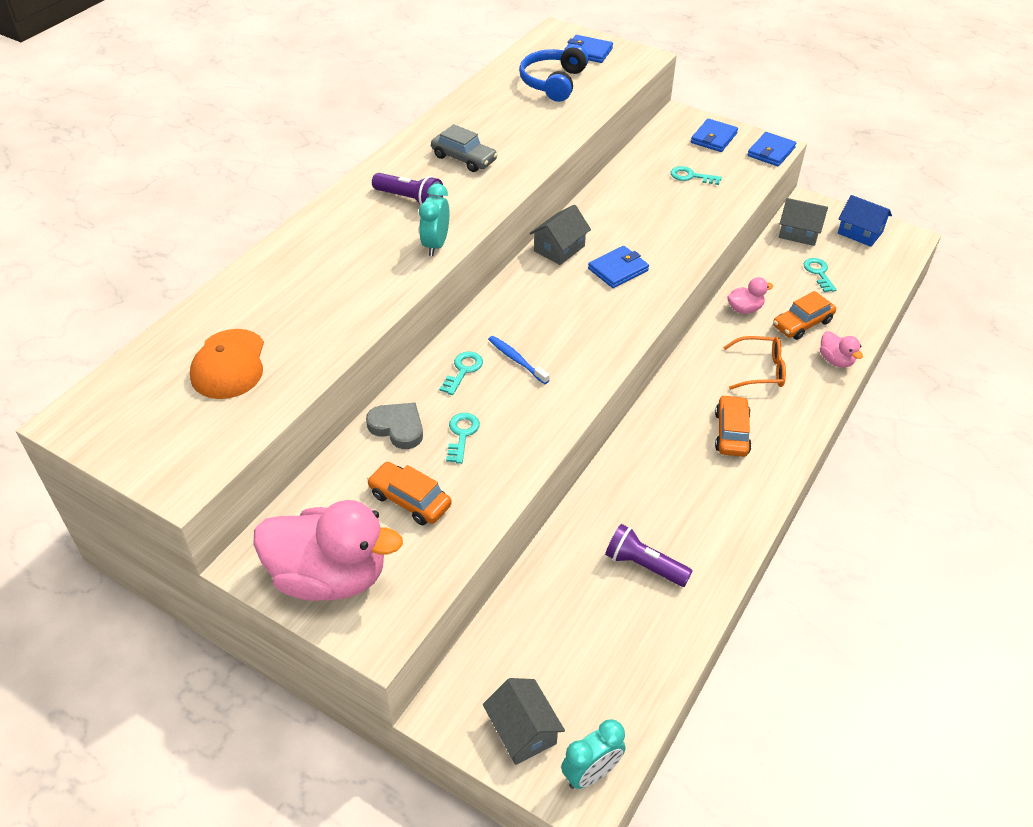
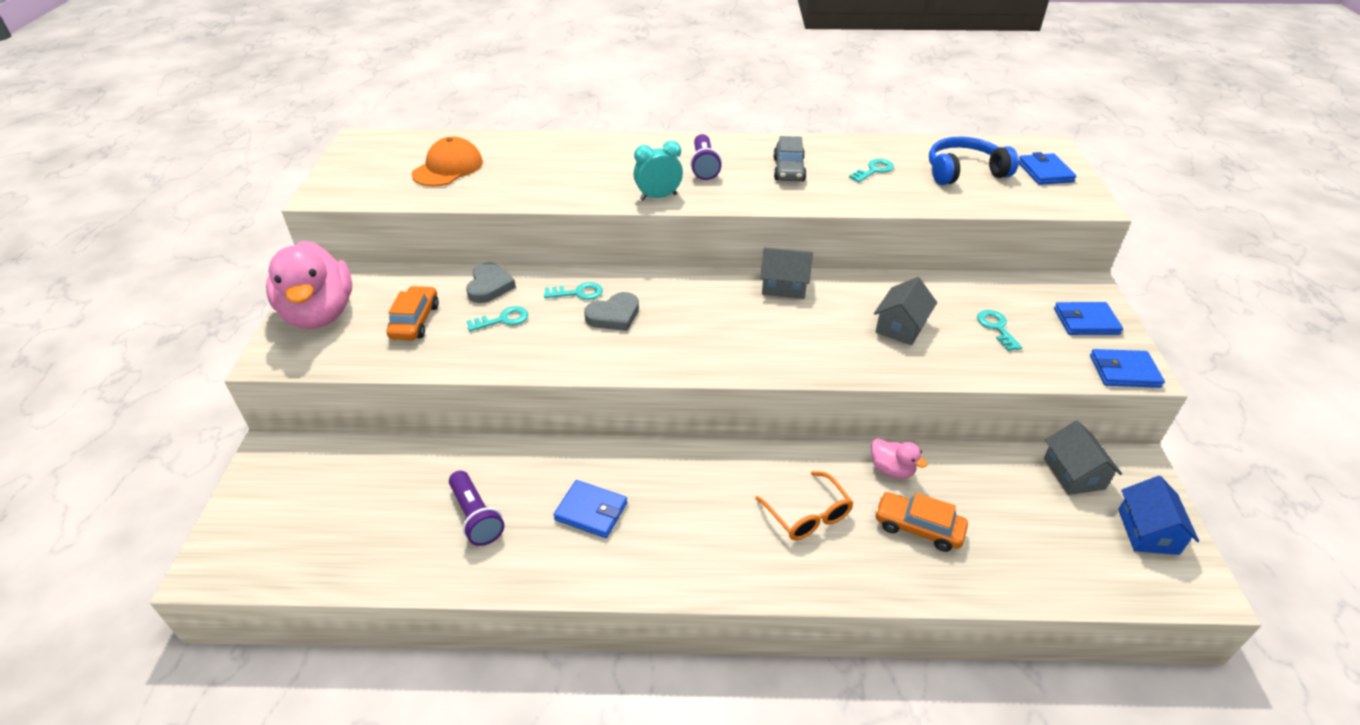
camera: 60 degrees right, 5 degrees down
(229, 364) = (448, 168): orange cap -> orange cap turned 150 degrees clockwise
(517, 360) = (614, 315): blue toothbrush -> grey heart
(522, 731) = (263, 503): grey house -> grey house (901, 326)
(591, 773) = (230, 564): turquoise clock -> none
(618, 269) = (792, 330): blue wallet -> blue wallet (591, 511)
(644, 565) = (476, 517): purple flashlight -> purple flashlight turned 150 degrees clockwise
(731, 433) = (694, 523): orange car -> none
(819, 273) = (1023, 515): turquoise key -> turquoise key (874, 170)
(835, 360) = (886, 579): pink duck -> none

